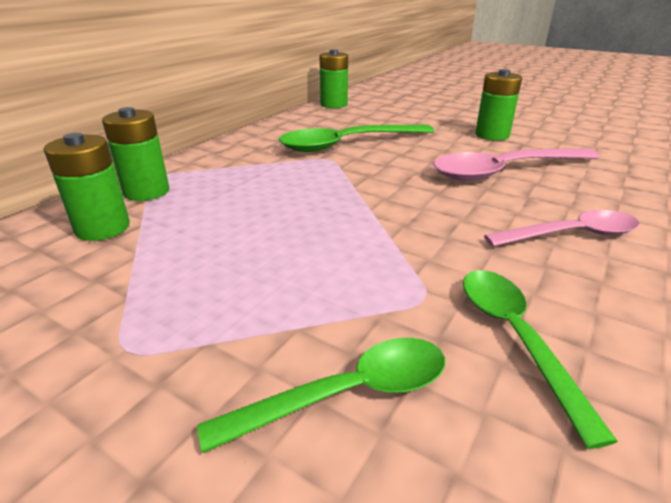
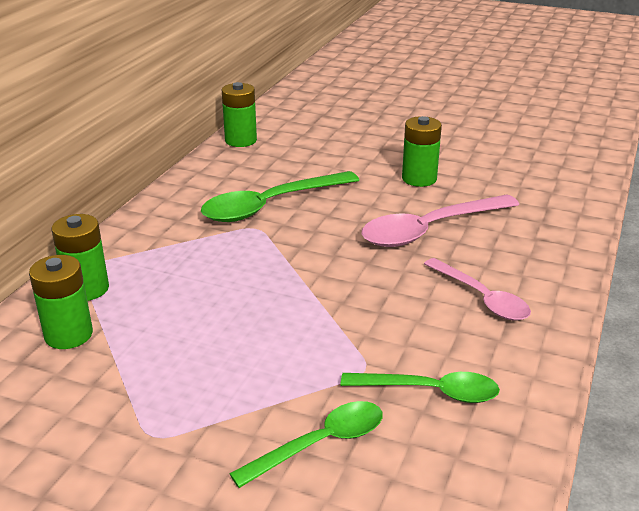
camera: 10 degrees left, 0 degrees up
(514, 337) = (430, 391): green spoon -> green spoon turned 120 degrees clockwise
(571, 235) = (482, 298): pink spoon -> pink spoon turned 75 degrees clockwise

